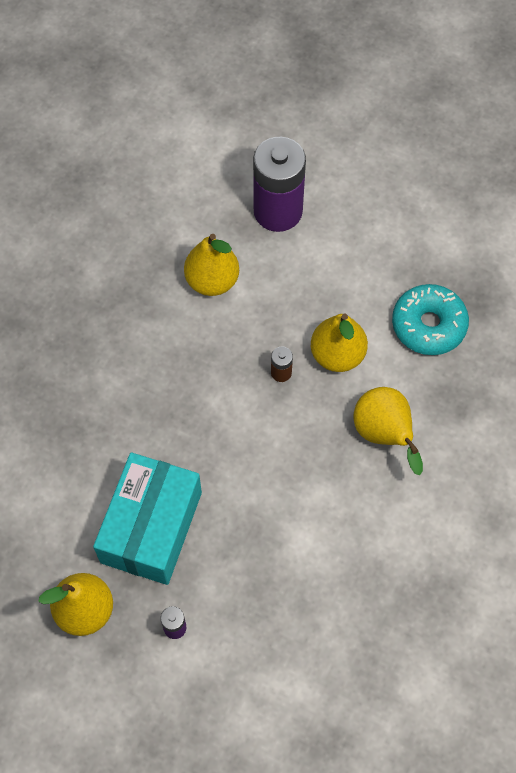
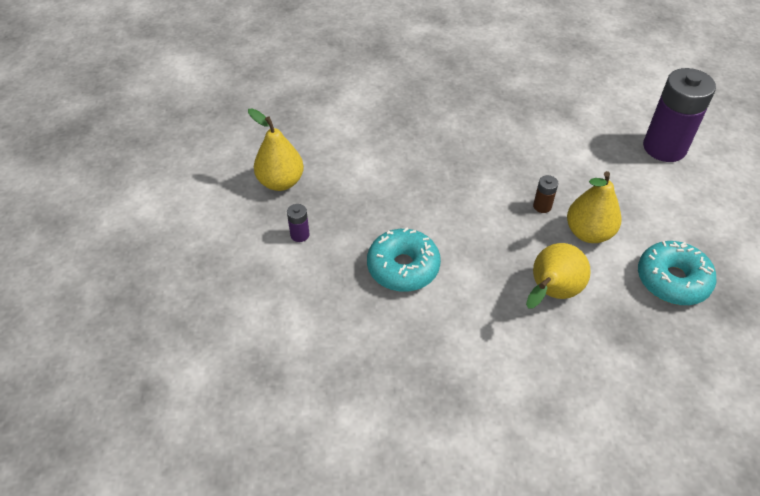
camera: 60 degrees right, 15 degrees down
(151, 527) = (365, 189): turquoise box -> none
(212, 281) = (574, 138): yellow pear -> none
(278, 548) = (403, 267): none -> turquoise donut

